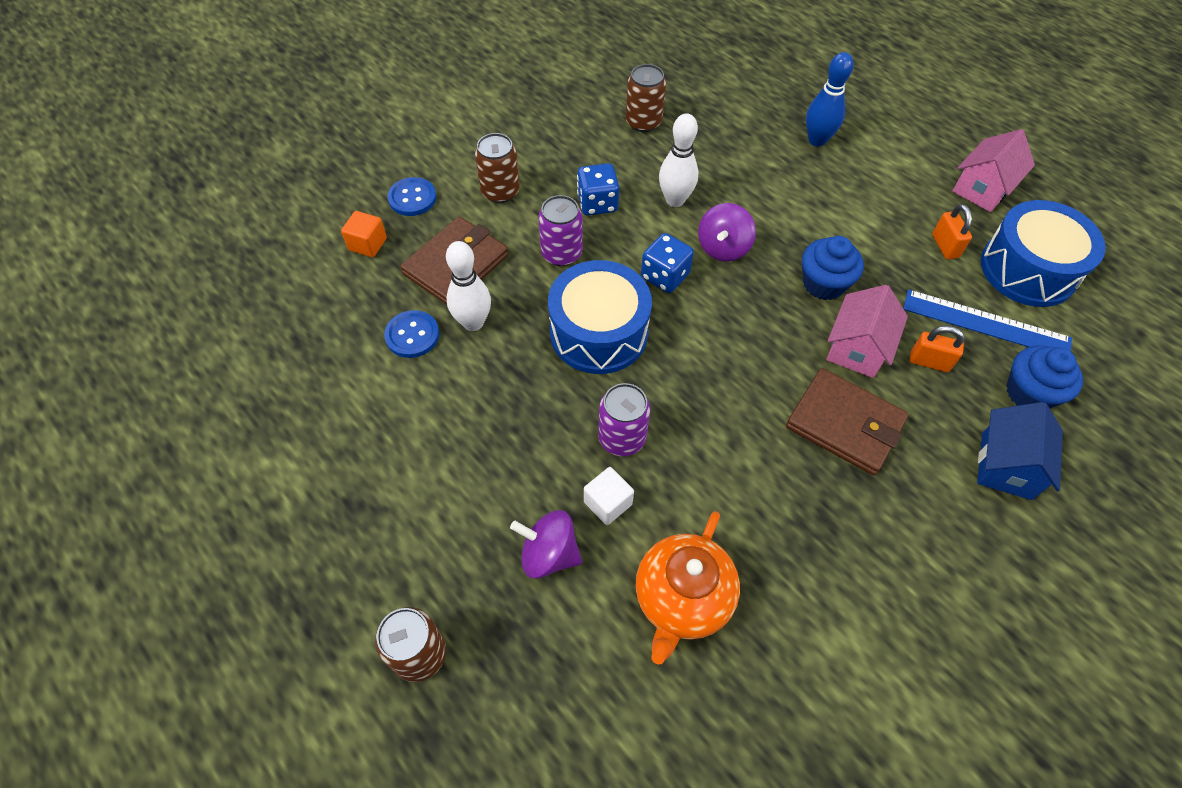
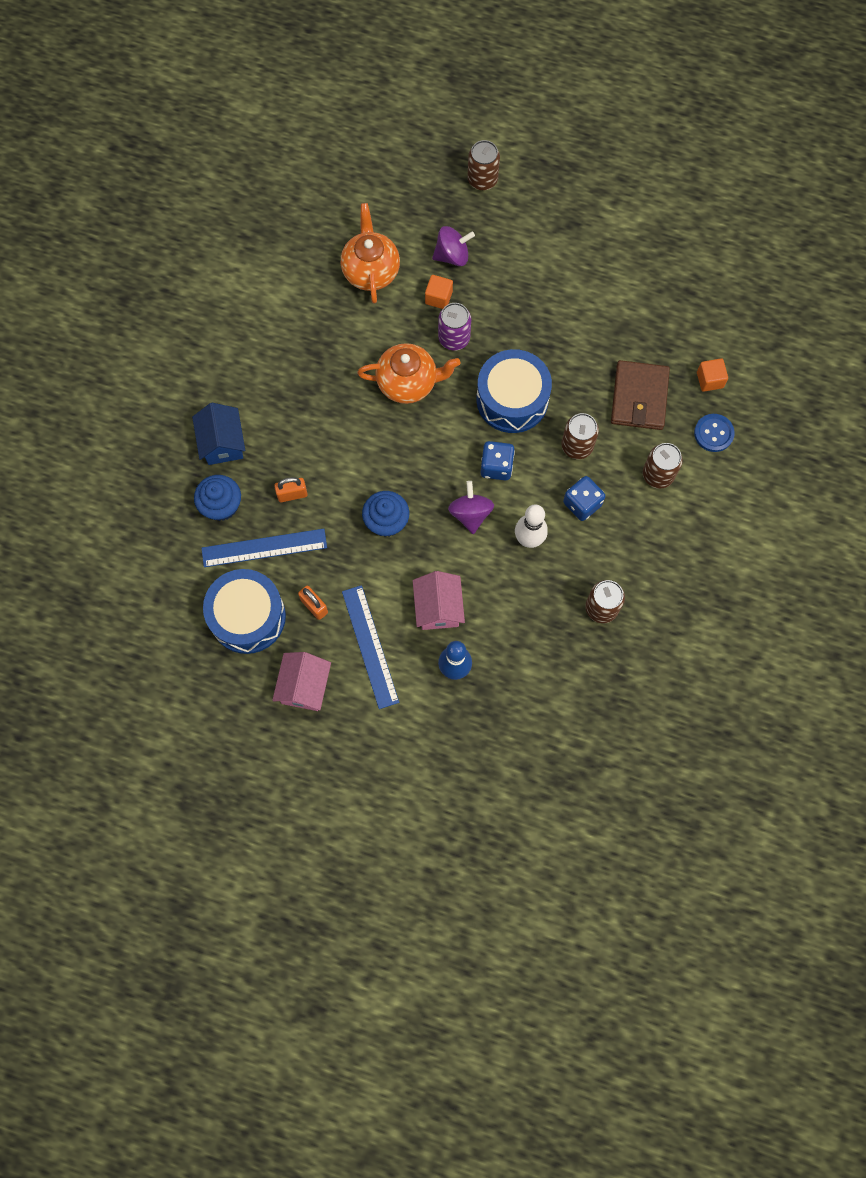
camera: 150 degrees right, 15 degrees up
(412, 335) = (624, 333): blue button -> none
(473, 322) = (594, 362): white bowling pin -> none
(561, 253) = (577, 446): purple can -> brown can
(607, 503) = (438, 297): white cube -> orange cube
(715, 414) = (408, 383): none -> orange teapot
(844, 424) = (328, 419): brown wallet -> none
(857, 348) = (342, 479): pink house -> pink house (438, 608)
(896, 190) = (370, 646): none -> blue ruler

